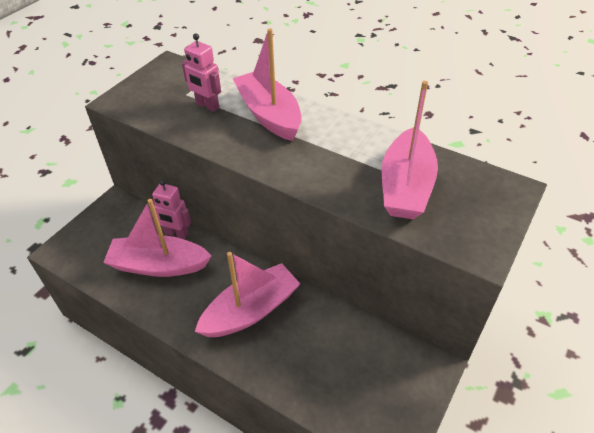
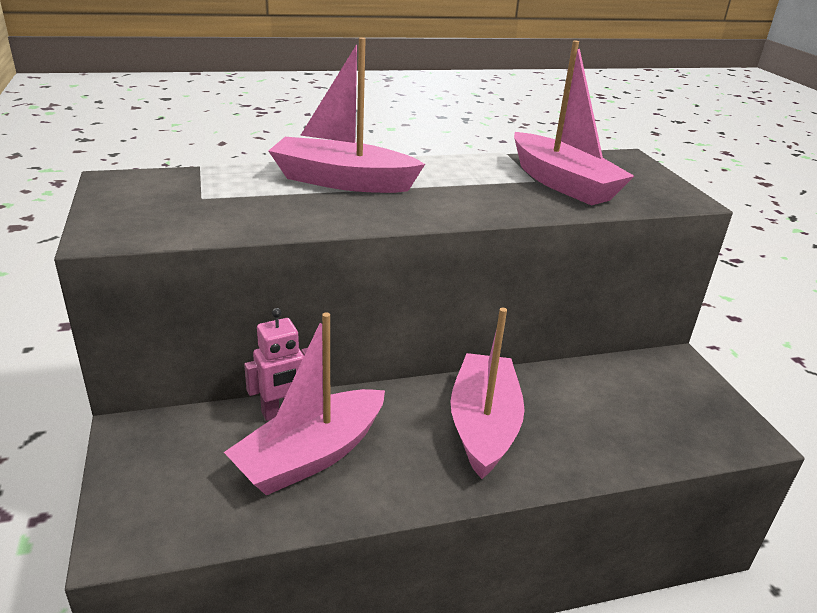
camera: 50 degrees left, 15 degrees down
(207, 106) = (253, 197): pink robot -> none

